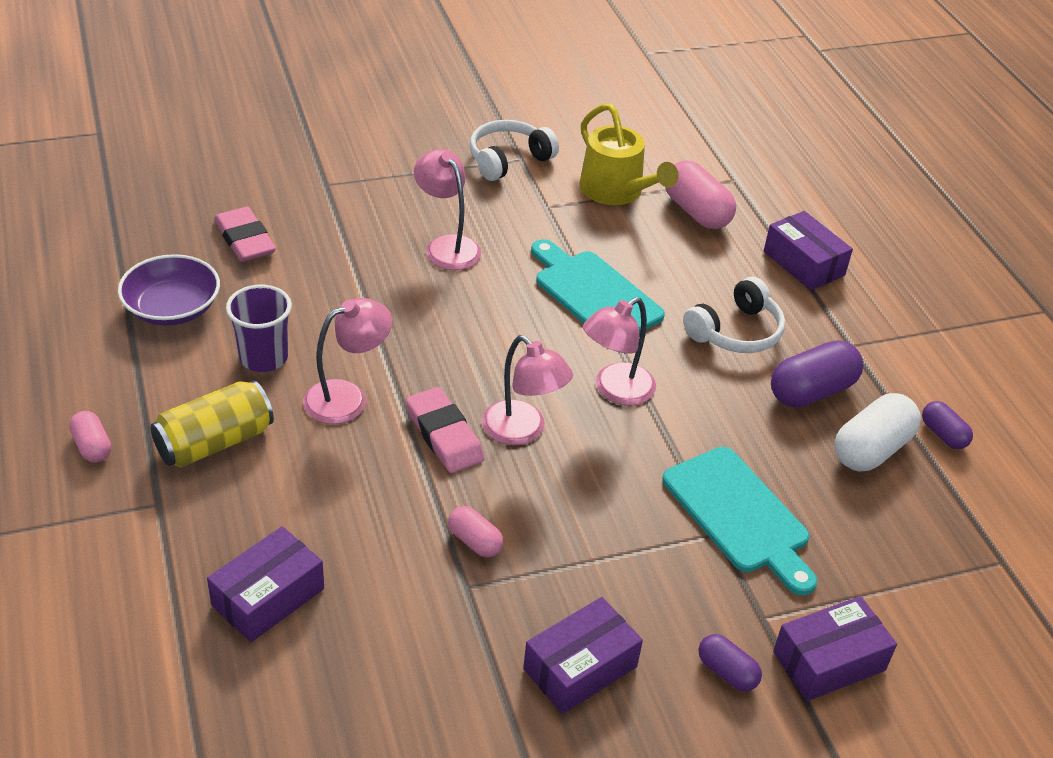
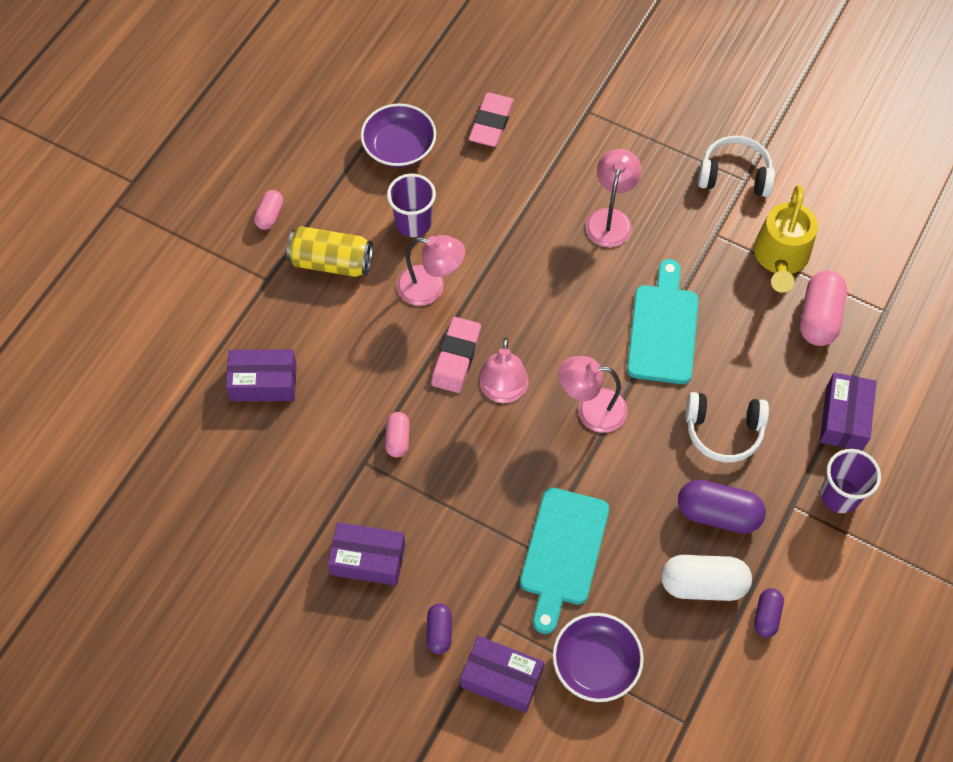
camera: 50 degrees right, 20 degrees up
(872, 315) = (839, 495): none -> purple cup
(881, 578) = (596, 663): none -> purple bowl

